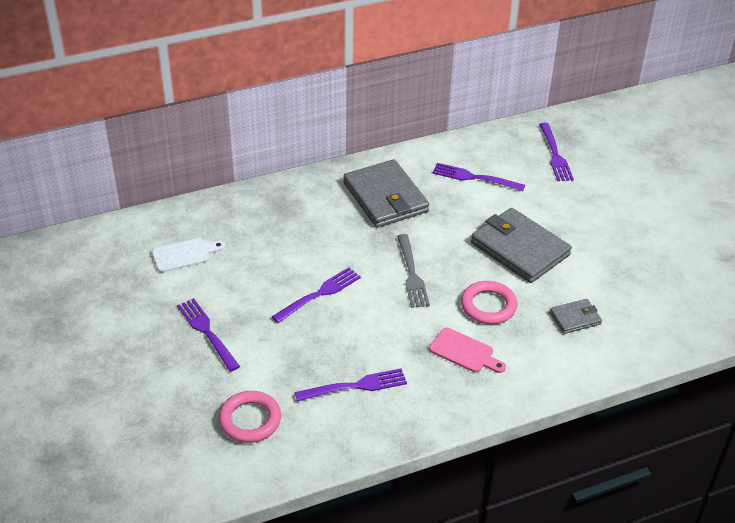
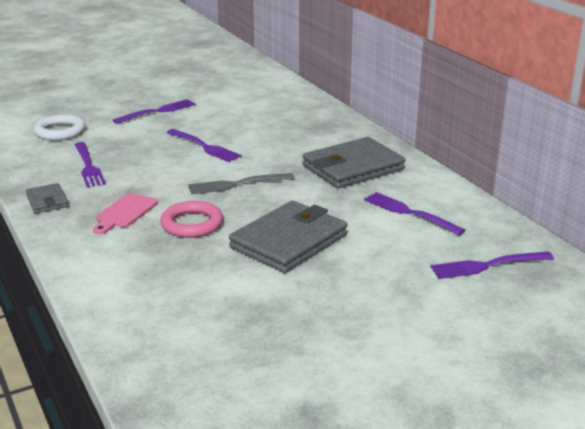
camera: 85 degrees right, 15 degrees down
(184, 255) = (248, 97): white cutting board -> none
(250, 420) = (60, 131): pink ring -> white ring
(474, 178) = (410, 213): purple fork -> purple fork turned 60 degrees counterclockwise
(575, 318) = (173, 276): grey wallet -> grey wallet (47, 201)

